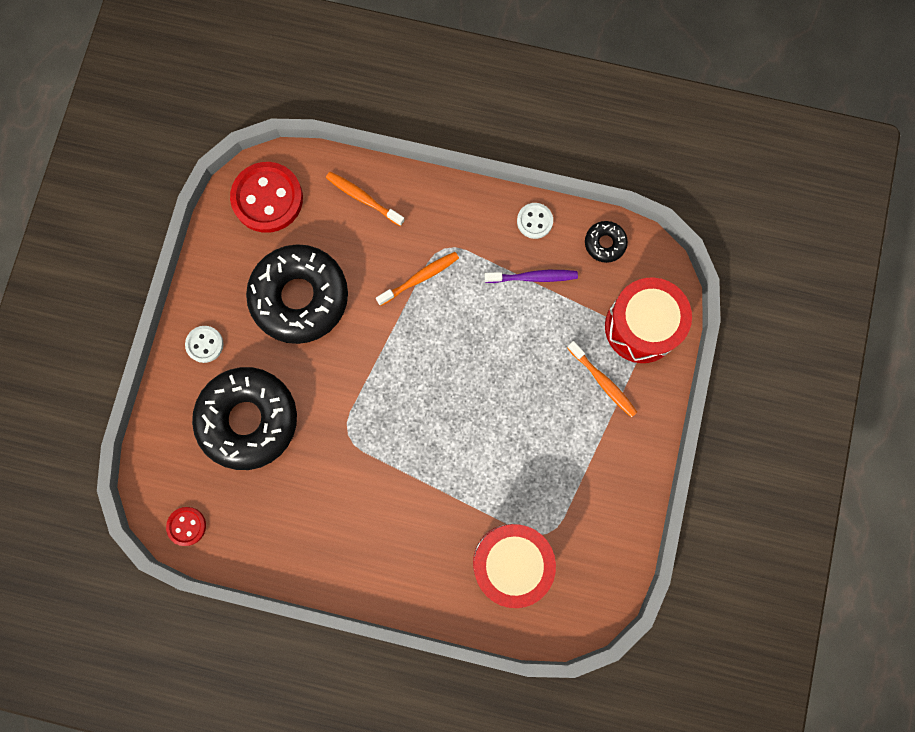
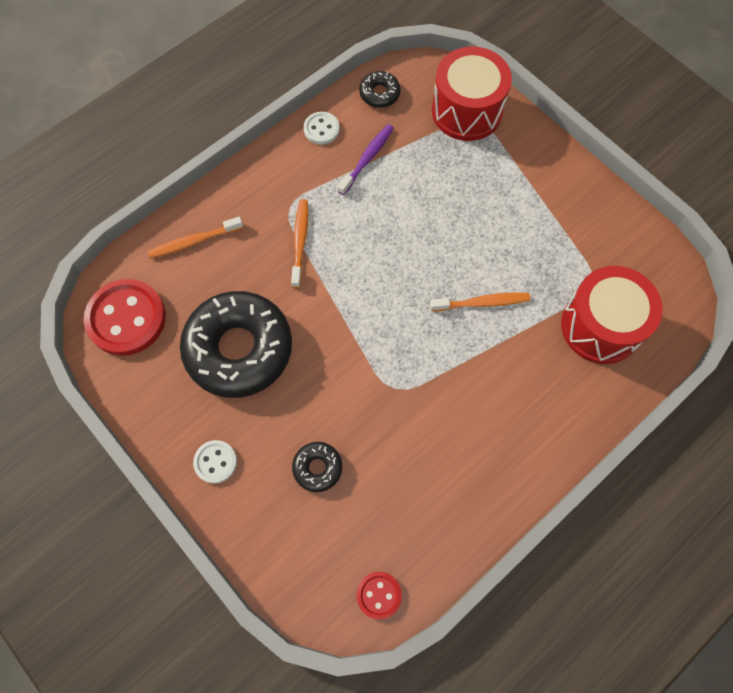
camera: 55 degrees left, 10 degrees down
(248, 420) = (317, 468): black donut -> black donut, size x0.43
(602, 381) = (491, 164): orange toothbrush -> orange toothbrush (481, 303)

